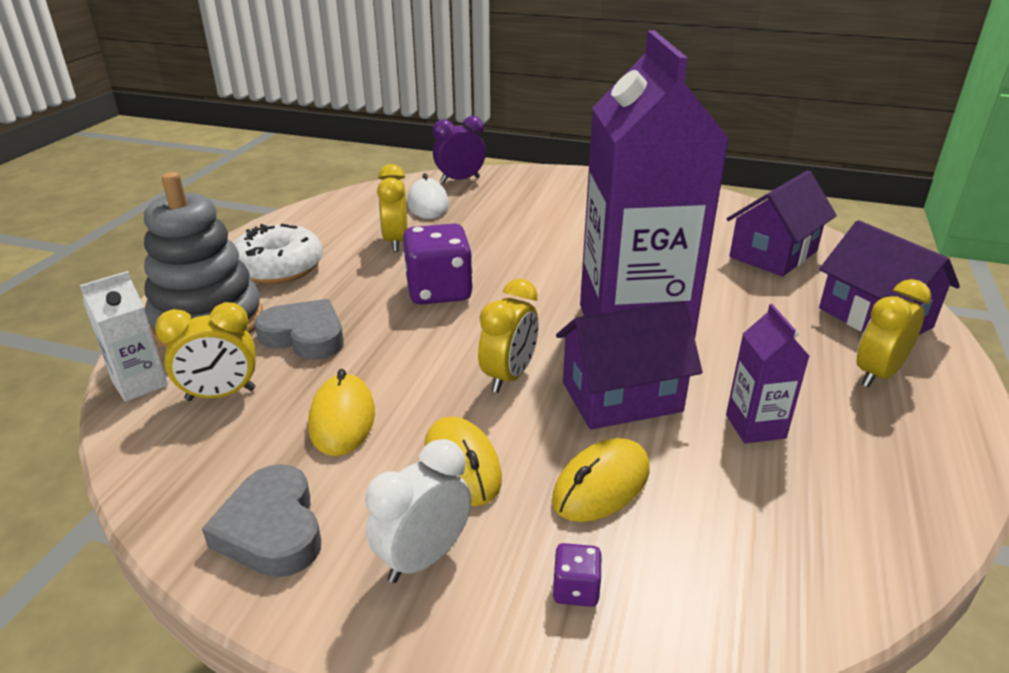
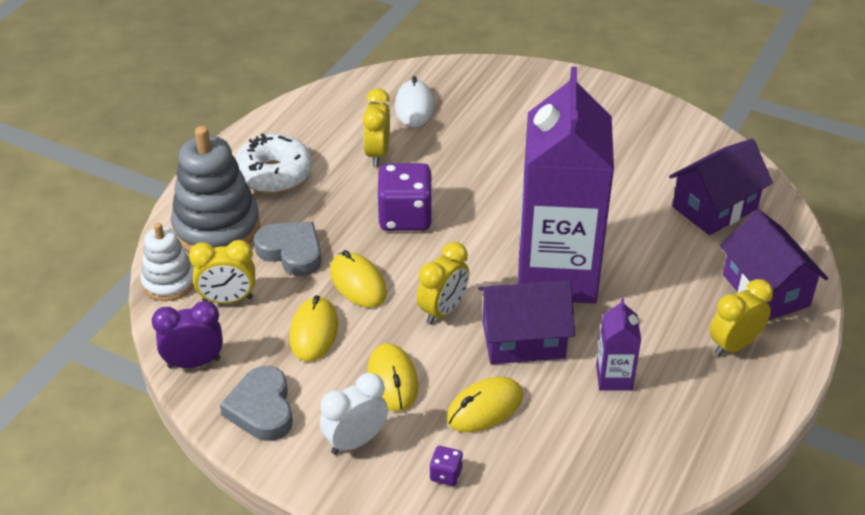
camera: 10 degrees right, 10 degrees up
(140, 384) = (169, 282): white carton -> white stacking toy
(394, 359) = (358, 283): none -> yellow mouse
(460, 180) = (451, 75): purple clock -> purple clock (194, 363)

